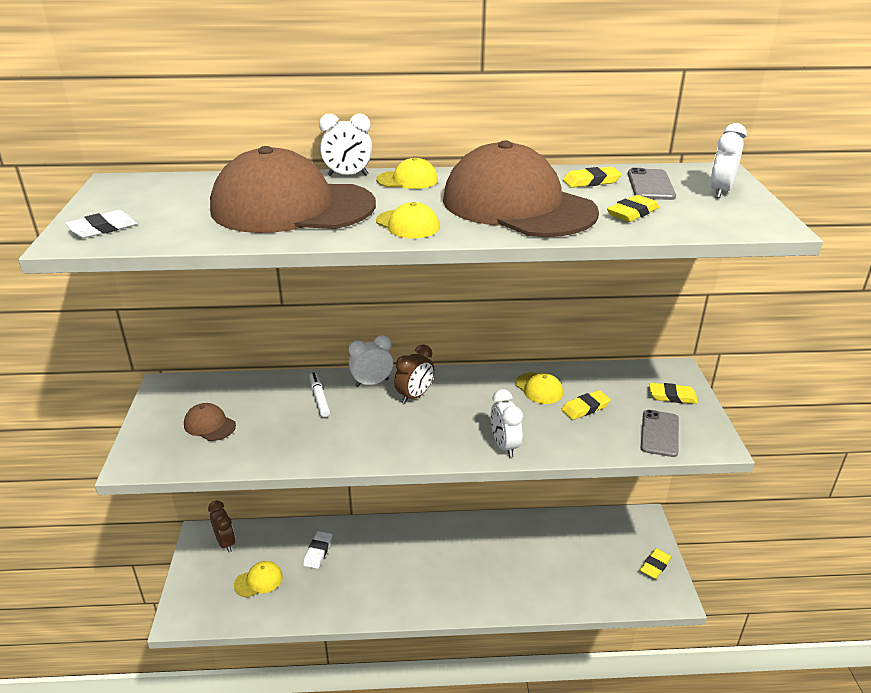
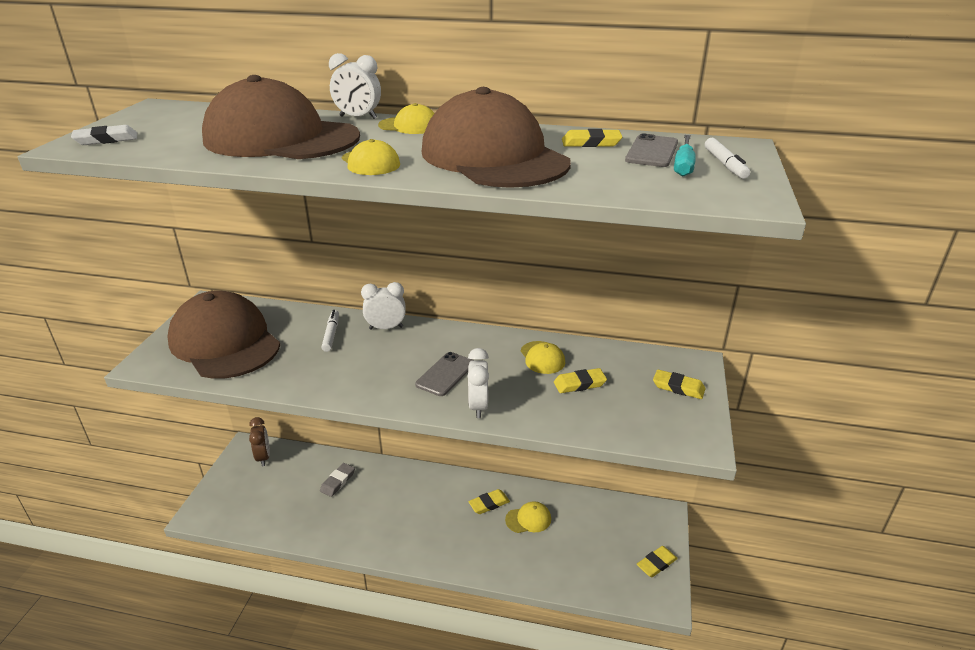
camera: 15 degrees right, 0 degrees up
(209, 425) = (225, 342): brown cap -> brown cap, size x2.47
(258, 581) = (276, 496): yellow cap -> yellow cap (528, 519)
(318, 552) = (338, 481): white eraser -> grey eraser
(415, 396) = (418, 346): brown clock -> none
(632, 213) = (607, 174): yellow eraser -> yellow eraser (489, 504)
(659, 433) = (645, 422): grey phone -> grey phone (445, 374)
(688, 196) = (683, 166): none -> turquoise screwdriver
(720, 191) = (725, 164): white clock -> white marker

